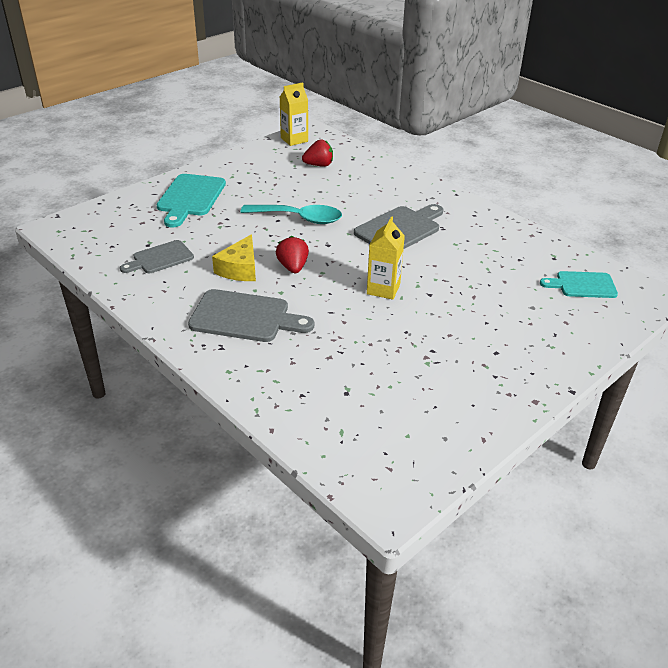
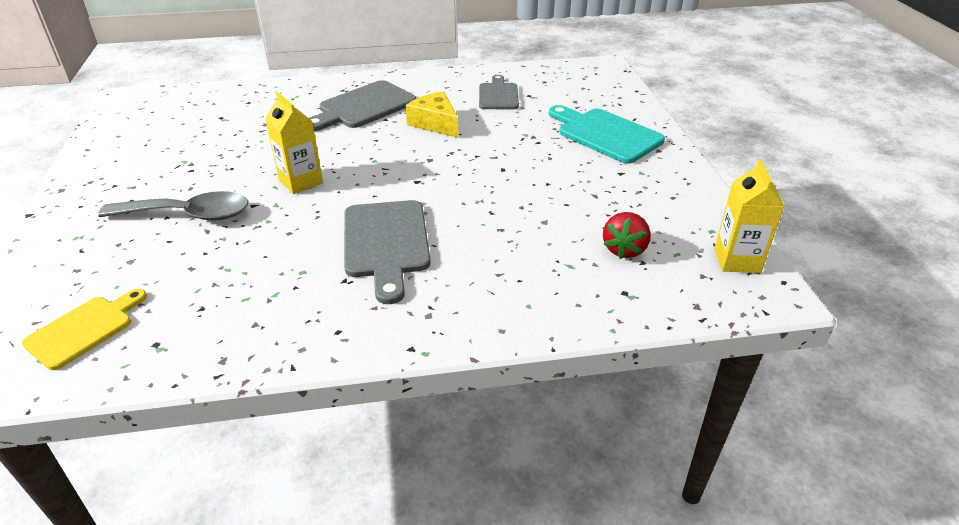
camera: 125 degrees right, 0 degrees up
(293, 267) = (403, 148): red strawberry -> none
(299, 218) = (491, 183): turquoise spoon -> none
(472, 314) = (189, 215): none -> grey spoon
(582, 285) = (84, 329): turquoise cutting board -> yellow cutting board

